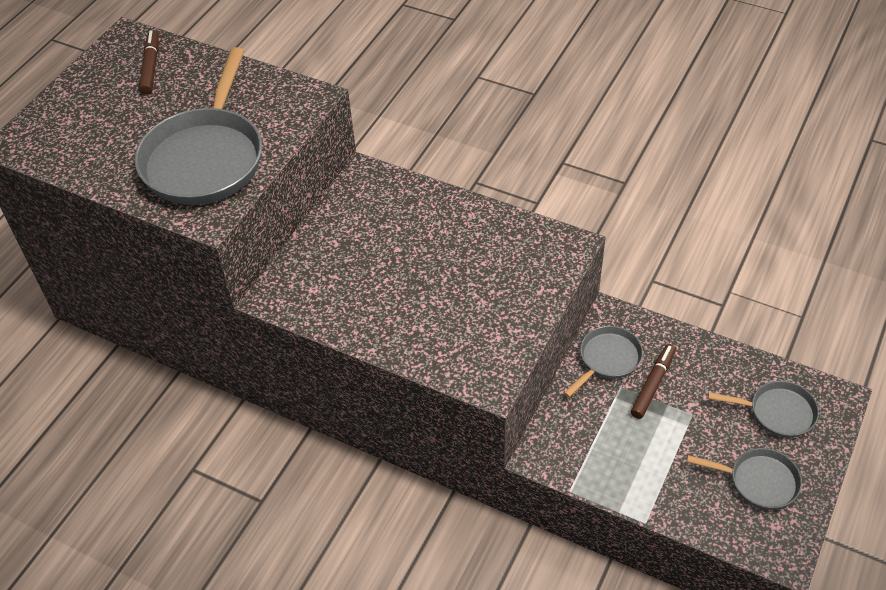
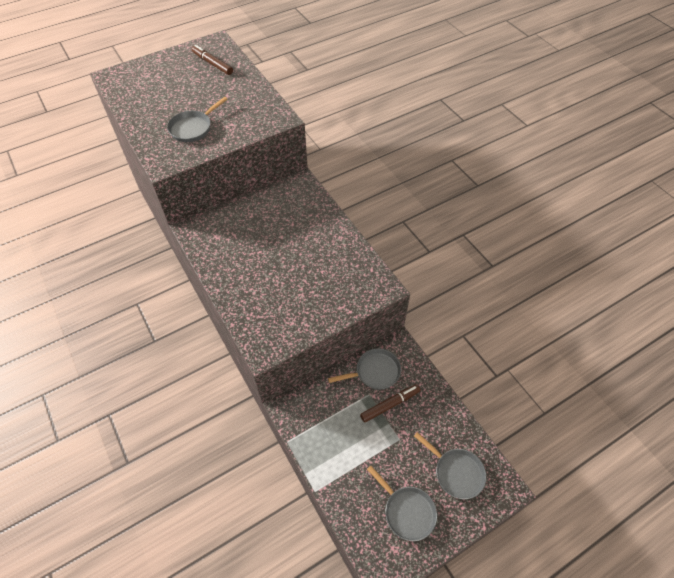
camera: 30 degrees right, 5 degrees up
(151, 67) = (212, 64): brown marker -> brown marker turned 75 degrees counterclockwise
(205, 158) = (193, 128): grey pan -> grey pan, size x0.52

